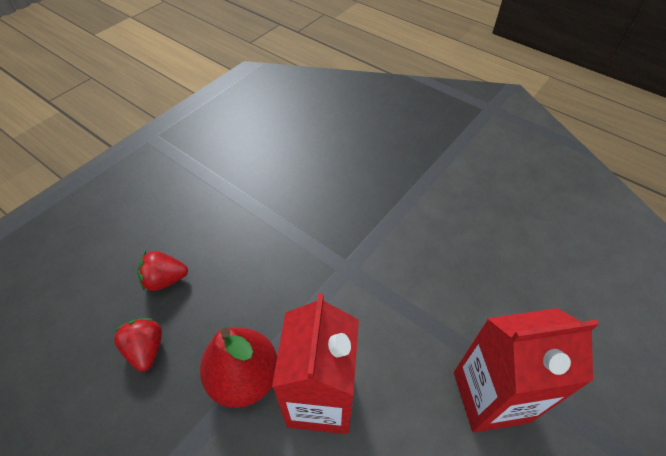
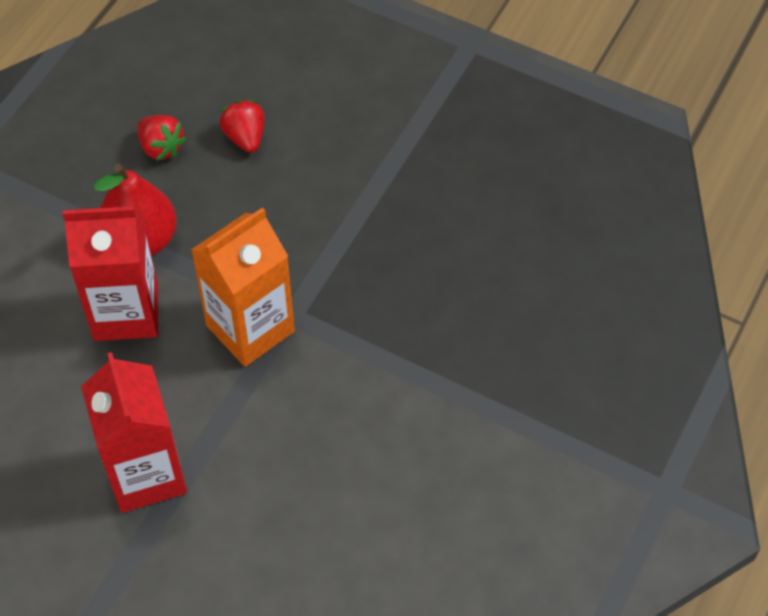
camera: 80 degrees right, 5 degrees up
(146, 349) = (161, 147): red strawberry -> red strawberry turned 75 degrees clockwise
(355, 298) = (250, 328): none -> orange carton

